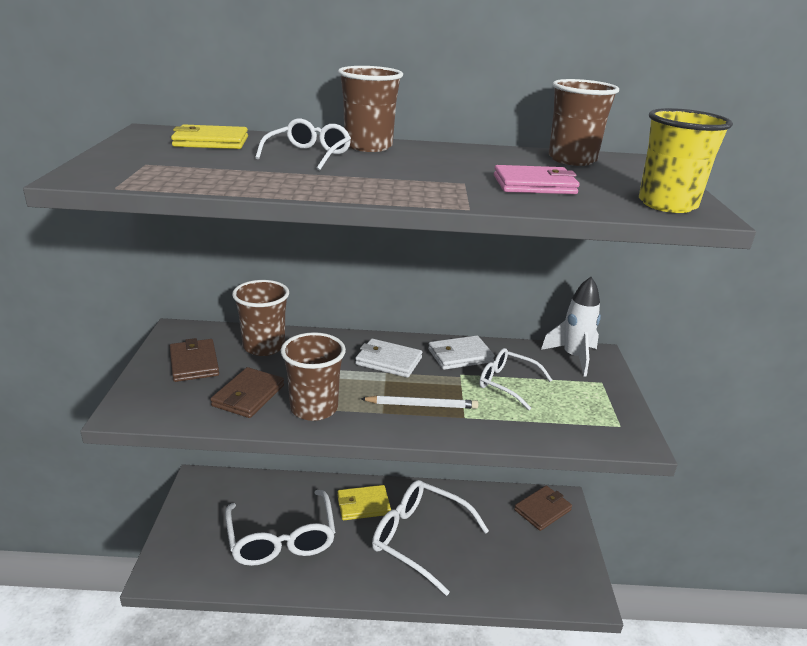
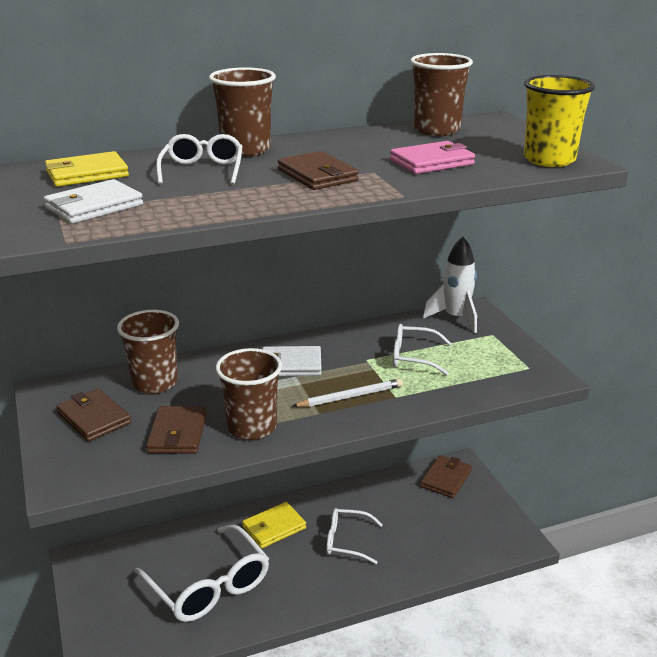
camera: 20 degrees left, 0 degrees up
(406, 176) = (317, 175): none -> brown wallet
(420, 539) = (347, 541): white glasses -> white glasses, size x0.57
(460, 356) = (354, 342): white wallet -> white wallet (94, 207)

